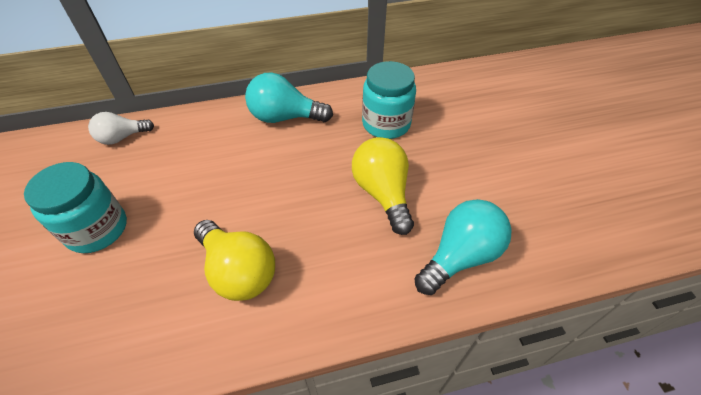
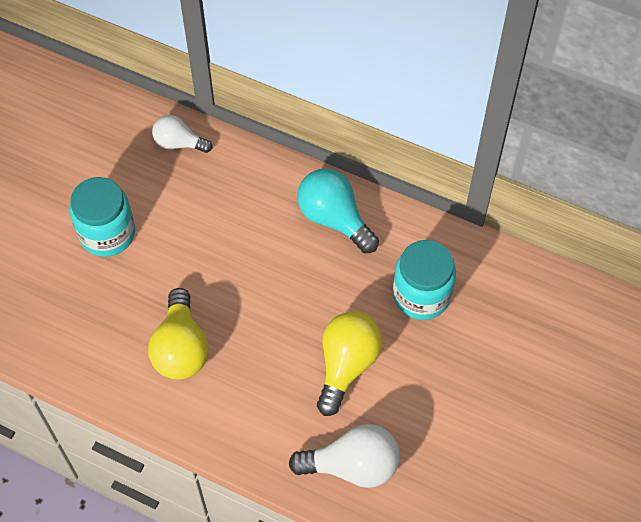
camera: 40 degrees right, 10 degrees up
(460, 256) = (352, 466): turquoise light bulb -> white light bulb

